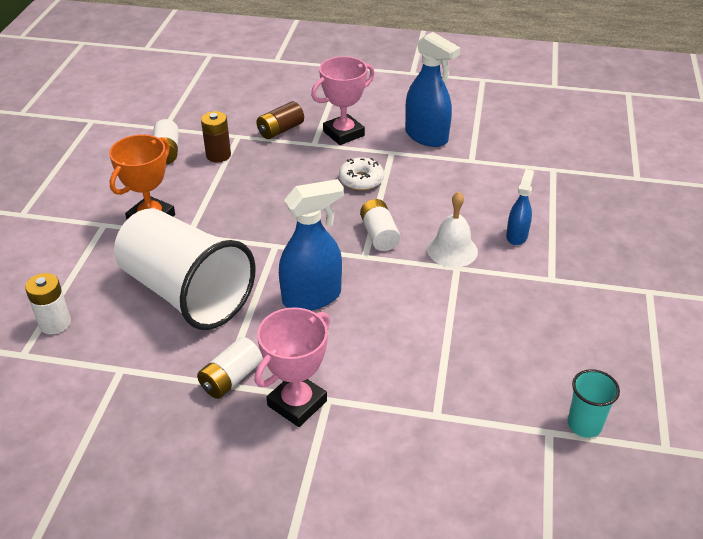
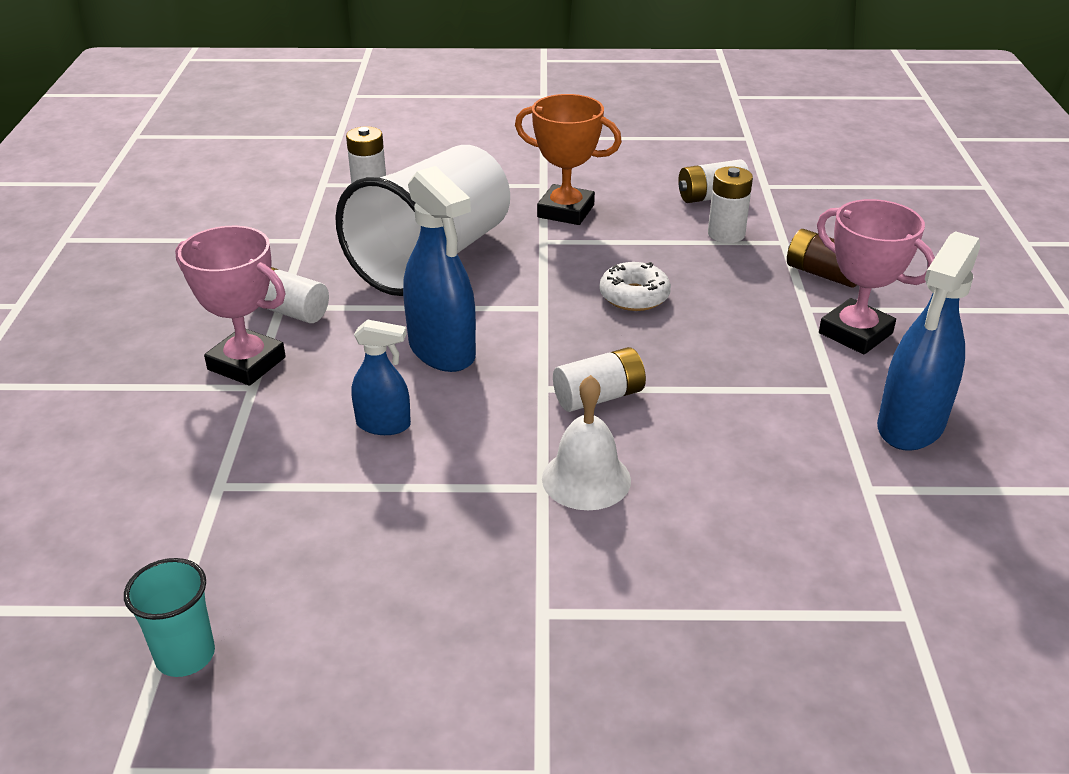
camera: 80 degrees right, 5 degrees down
(218, 155) = (726, 234): brown battery -> white battery
(361, 180) = (734, 365): white donut -> white donut (634, 296)
(517, 236) = (655, 560): blue spray bottle -> blue spray bottle (384, 425)

